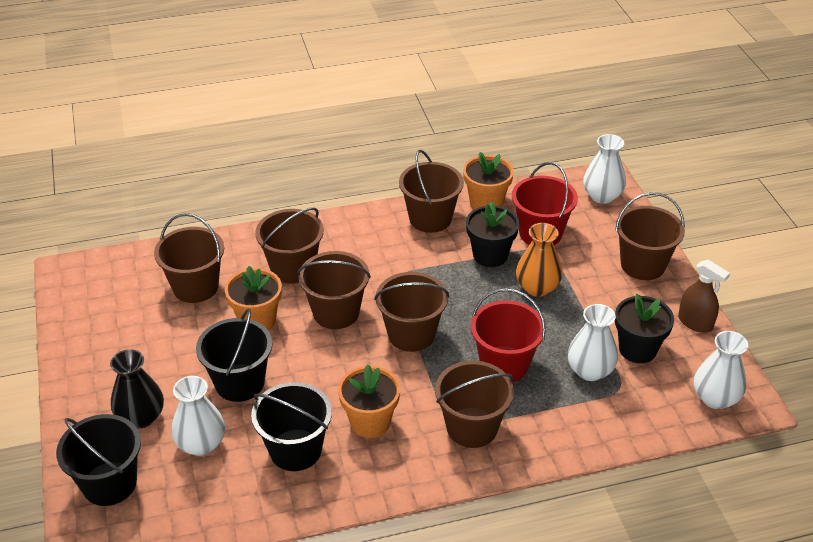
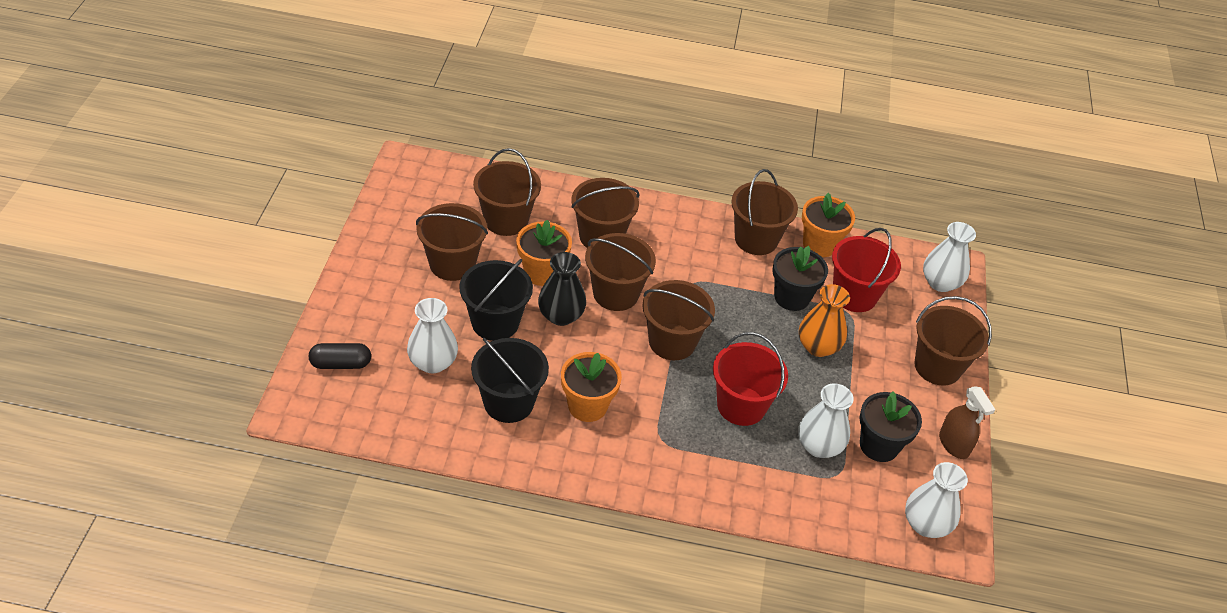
camera: 20 degrees right, 5 degrees up
(109, 483) = (341, 364): black bucket -> black capsule
(141, 417) = (396, 317): black vase -> black vase (561, 315)
(472, 427) = (675, 450): brown bucket -> brown bucket (452, 264)

